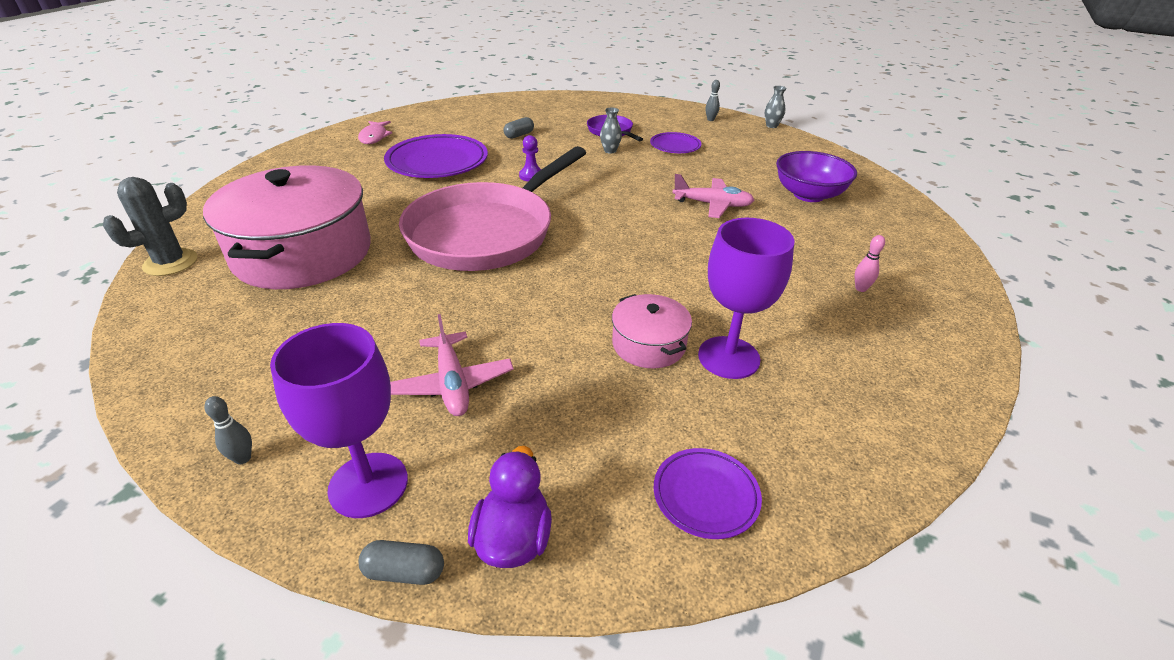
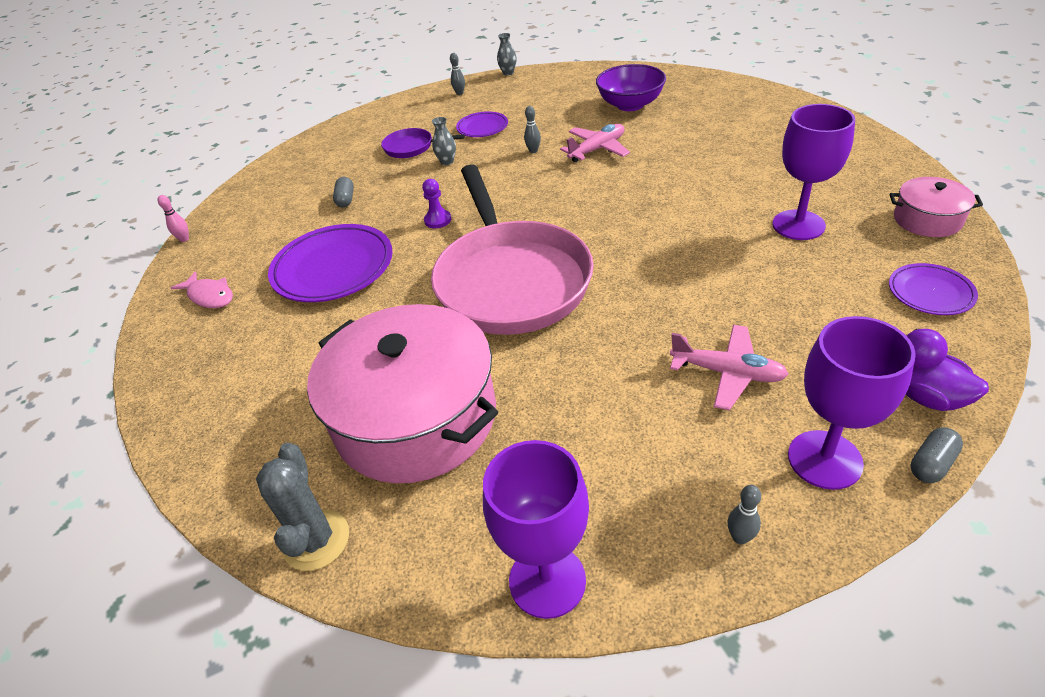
camera: 45 degrees left, 5 degrees up
(163, 370) = (547, 580): none -> purple goblet
(648, 344) = (755, 254): pink pot -> pink pot (927, 219)
(671, 178) = (533, 151): none -> grey bowling pin
(860, 288) = (766, 139): pink bowling pin -> pink bowling pin (184, 239)

